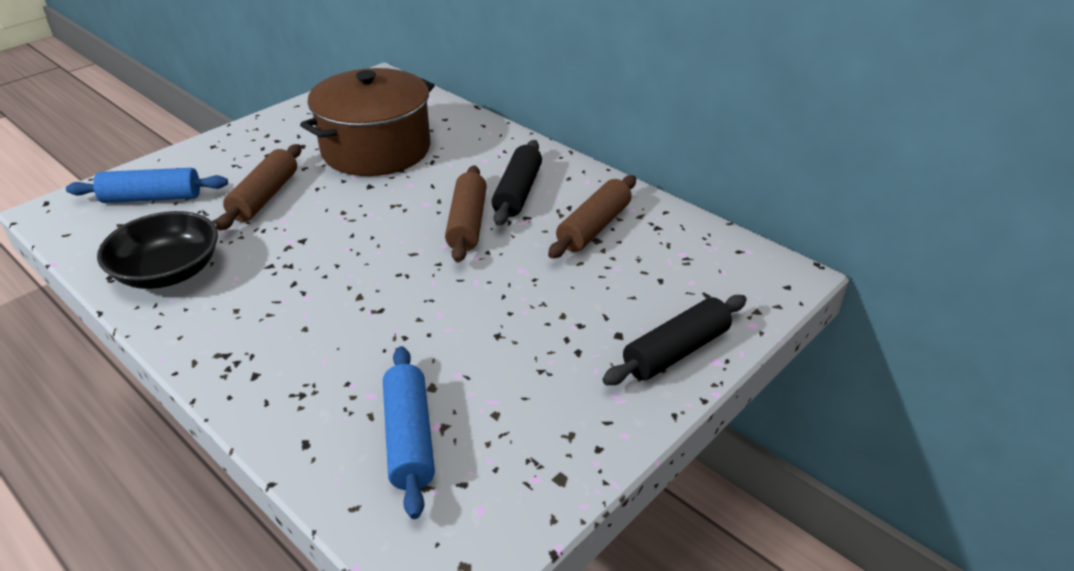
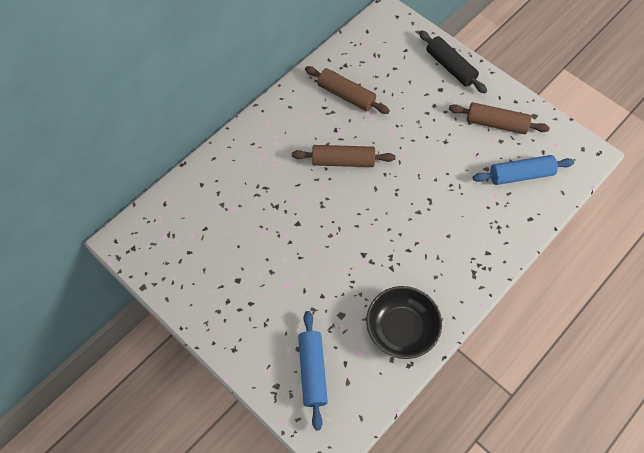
camera: 90 degrees left, 25 degrees up
(264, 197) = (312, 290): brown rolling pin -> brown rolling pin (496, 123)
(376, 149) = (246, 226): brown pot -> none
(517, 192) = (307, 134): black rolling pin -> none

